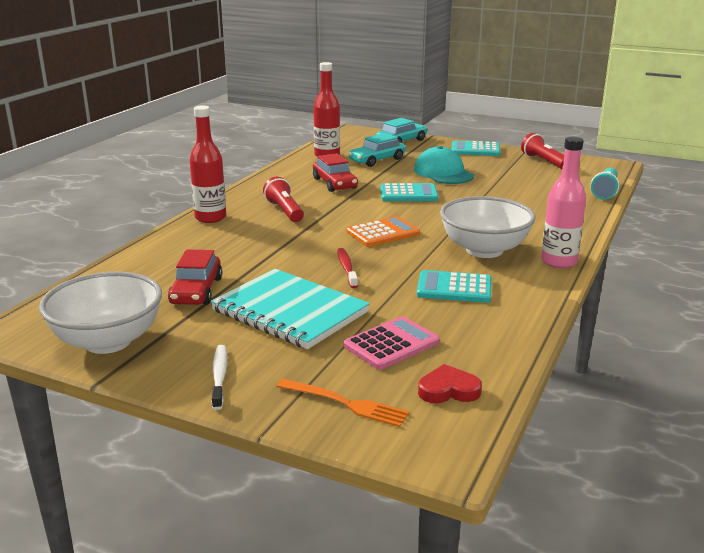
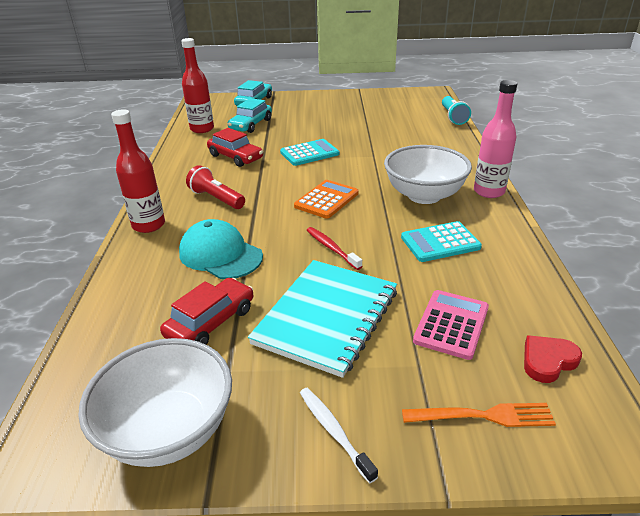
camera: 25 degrees left, 10 degrees up
(196, 291) = (211, 322): red car -> red car turned 120 degrees counterclockwise
(290, 311) = (327, 317): turquoise notebook -> turquoise notebook turned 75 degrees counterclockwise
(443, 173) = (317, 126): turquoise cap -> turquoise cap (220, 254)
(475, 150) = (321, 98): turquoise calculator -> none
(543, 161) = (383, 99): red flashlight -> none

